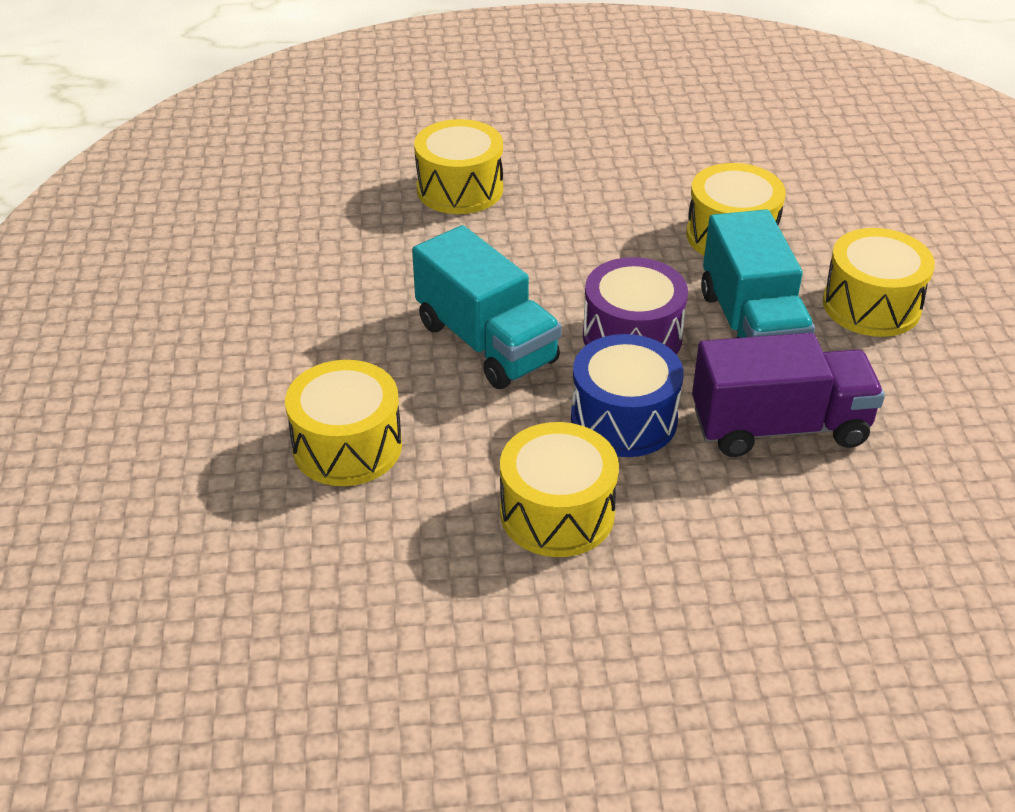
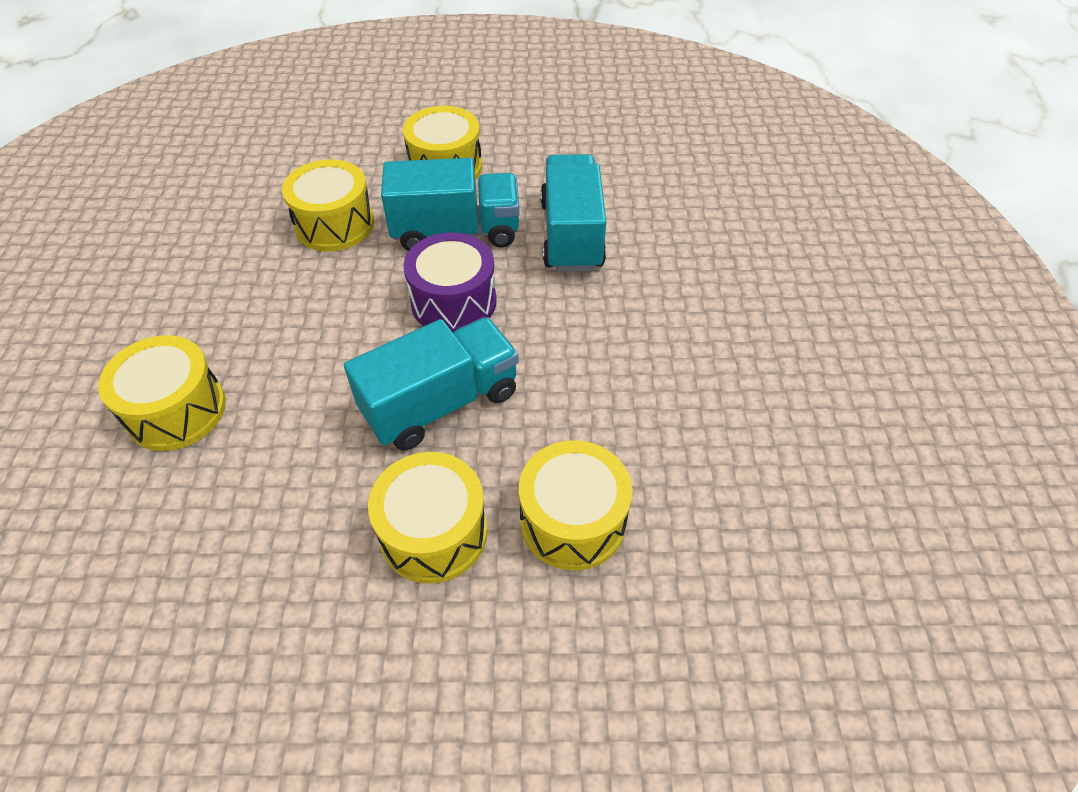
camera: 85 degrees left, 10 degrees up
(557, 513) = (658, 370): yellow drum -> yellow drum (433, 532)
(624, 419) = (554, 318): blue drum -> none
(779, 427) = (571, 235): purple truck -> turquoise truck

